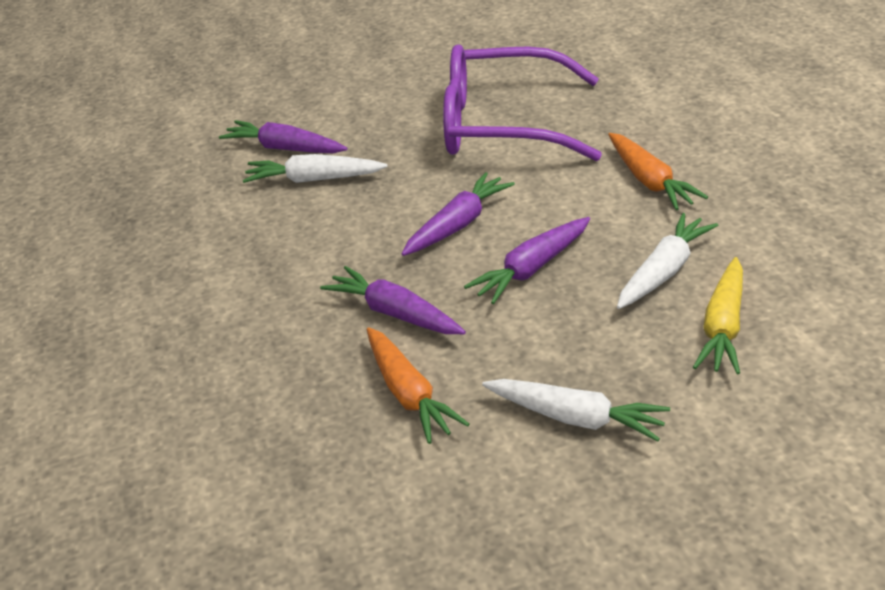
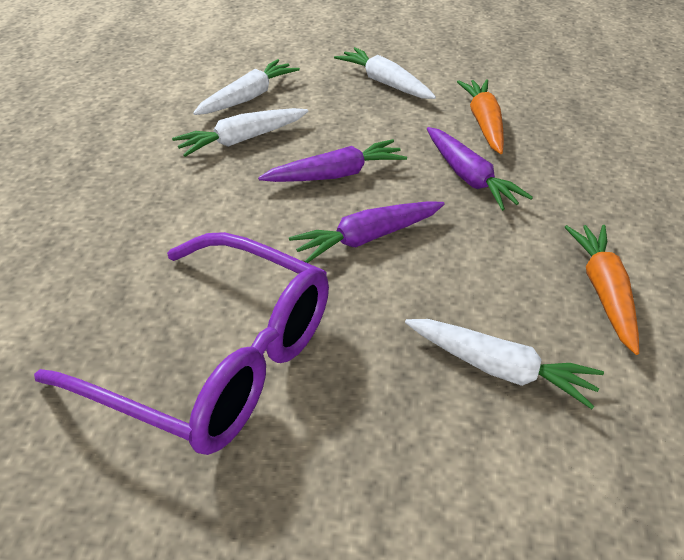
camera: 160 degrees left, 5 degrees up
(285, 148) = (528, 456): purple carrot -> none
(650, 181) = (158, 216): orange carrot -> orange carrot (604, 292)
(723, 327) = (248, 97): yellow carrot -> white carrot

